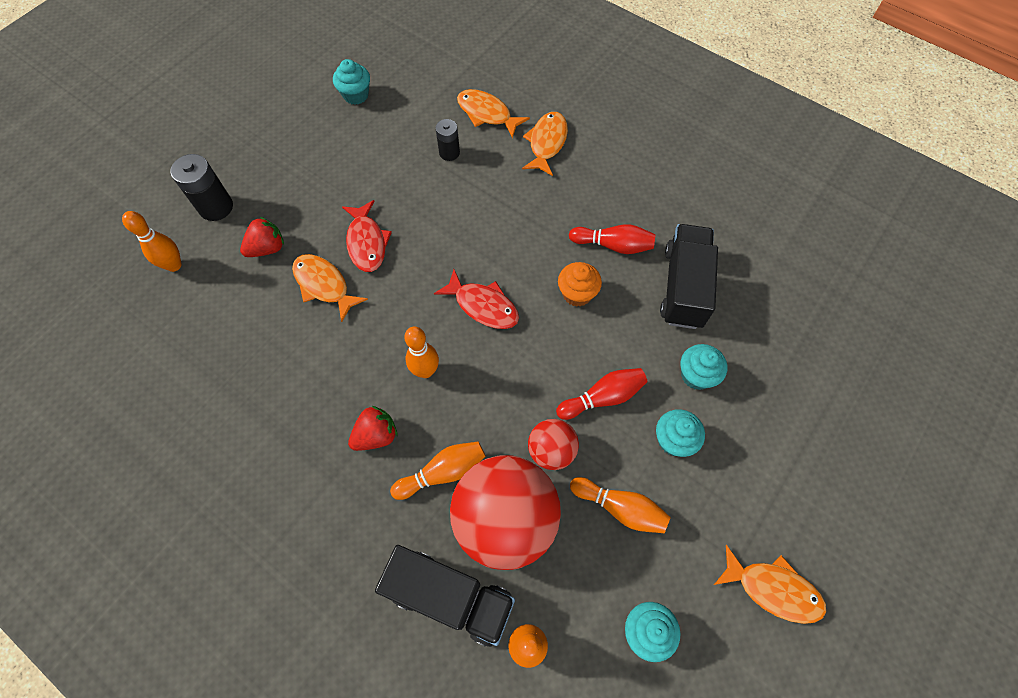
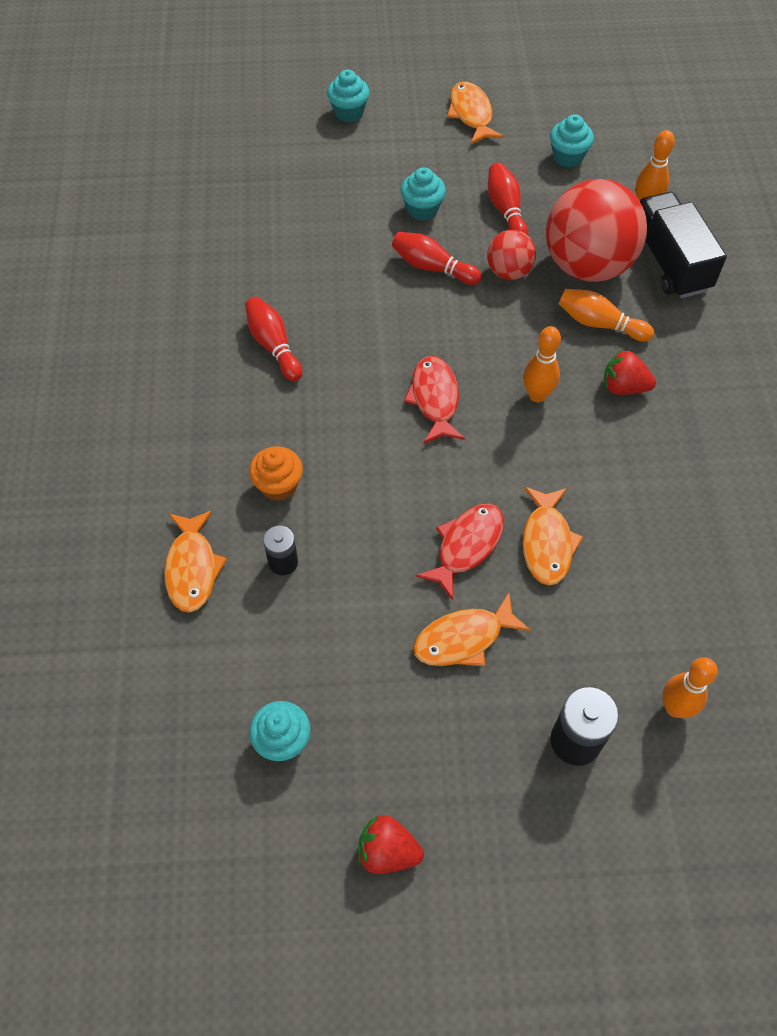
camera: 130 degrees left, 5 degrees down
(267, 248) = (564, 634): red strawberry -> red strawberry (387, 851)
(546, 143) = (188, 480): orange fish -> orange fish (463, 638)
(577, 293) = (353, 340): orange cupcake -> orange cupcake (278, 485)
(620, 508) = (506, 210): orange bowling pin -> red bowling pin
(683, 287) = (273, 274): black truck -> none
(696, 375) = (352, 224): turquoise cupcake -> turquoise cupcake (349, 112)

